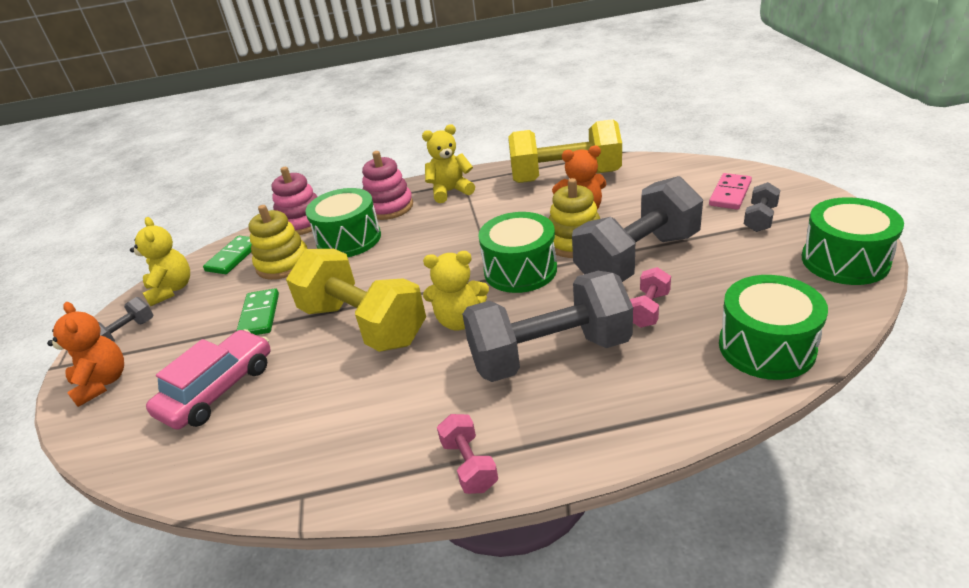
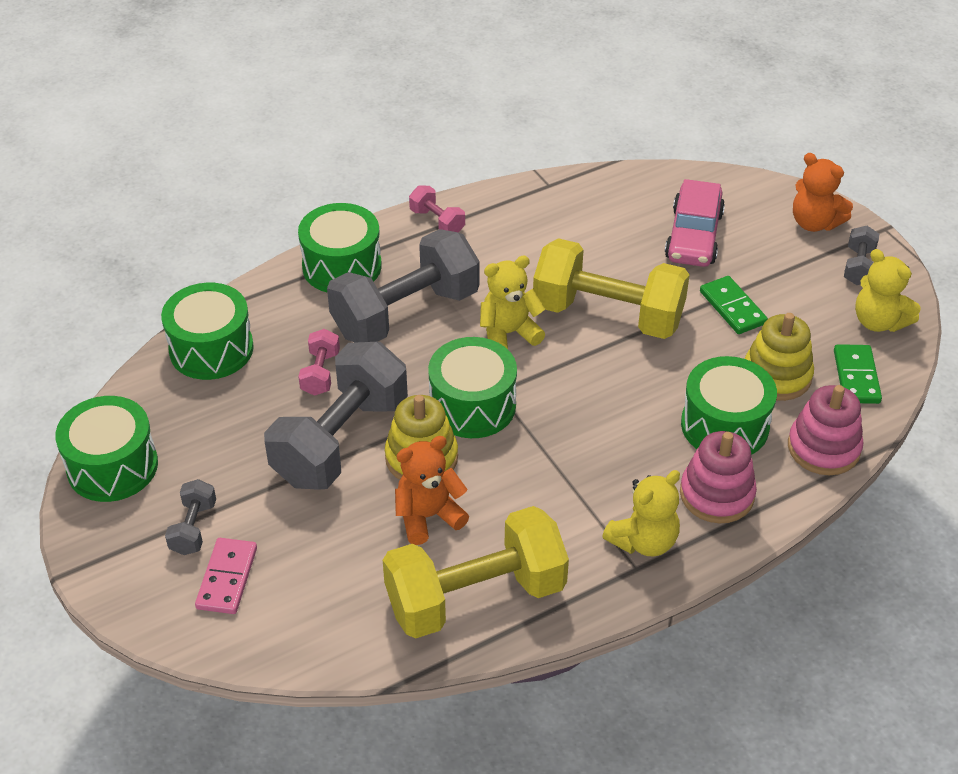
camera: 155 degrees right, 10 degrees up
(607, 422) = (342, 266): none -> green drum

